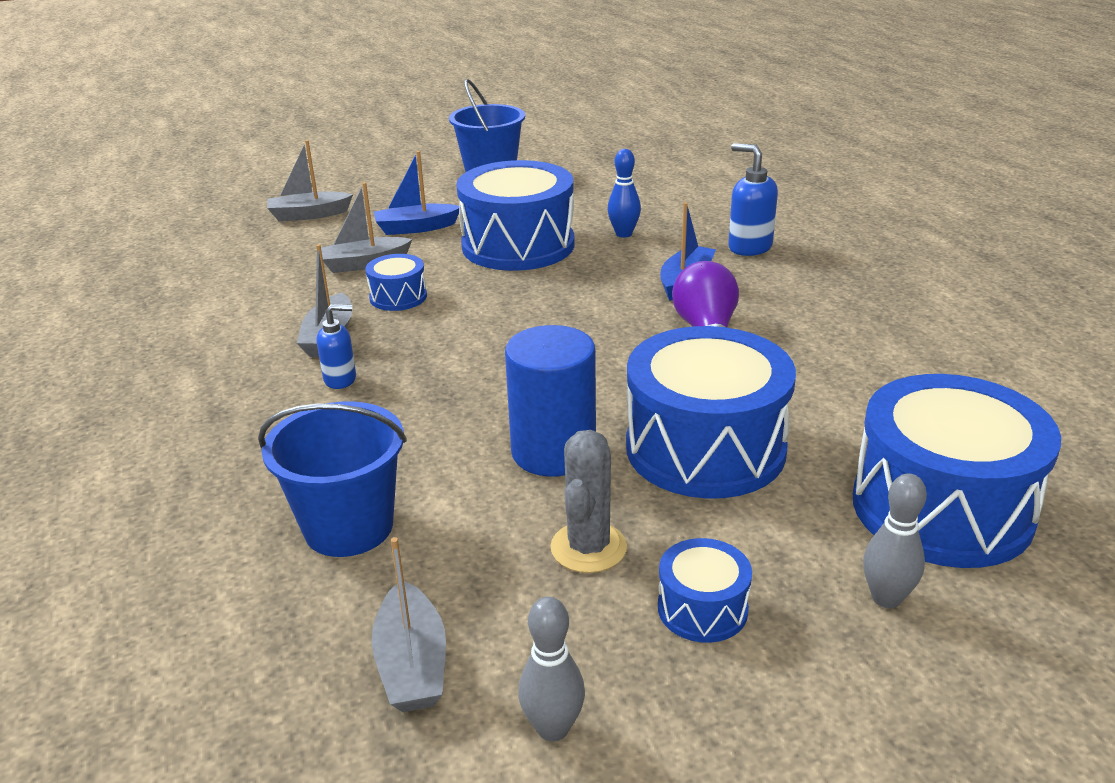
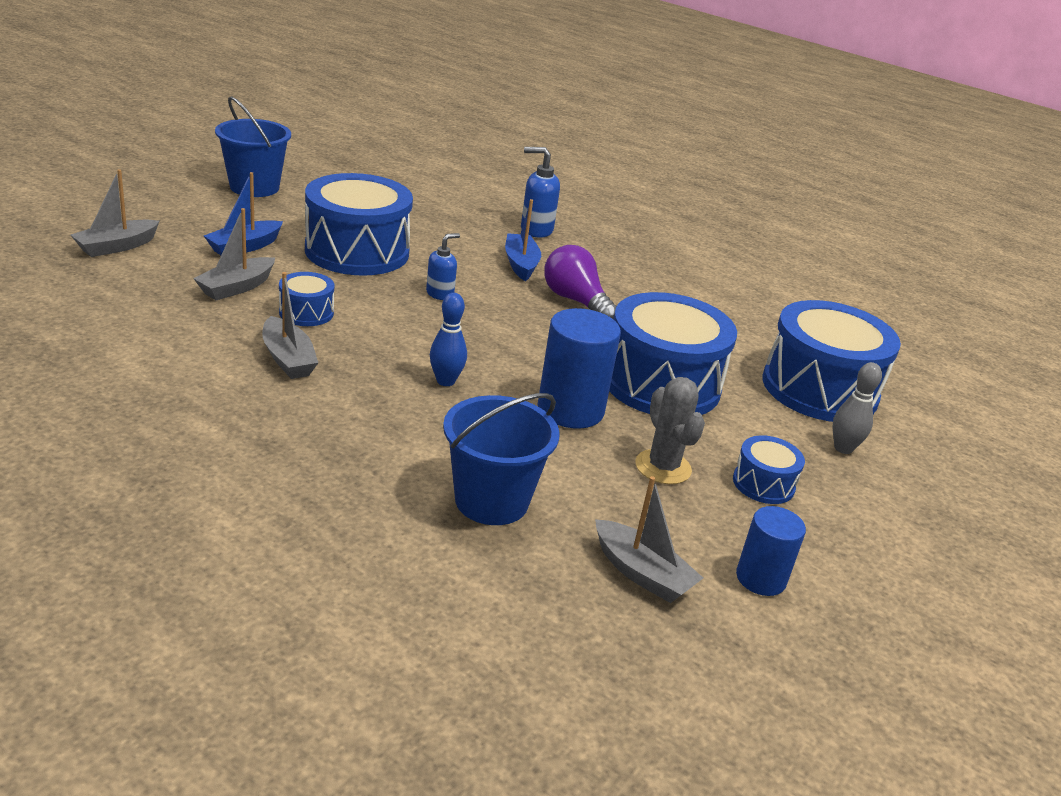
camera: 40 degrees left, 0 degrees up
(340, 379) = (343, 392): blue soap dispenser -> blue soap dispenser (440, 294)
(553, 728) = (760, 578): grey bowling pin -> blue cylinder
(623, 234) = (432, 230): blue bowling pin -> blue bowling pin (445, 381)

